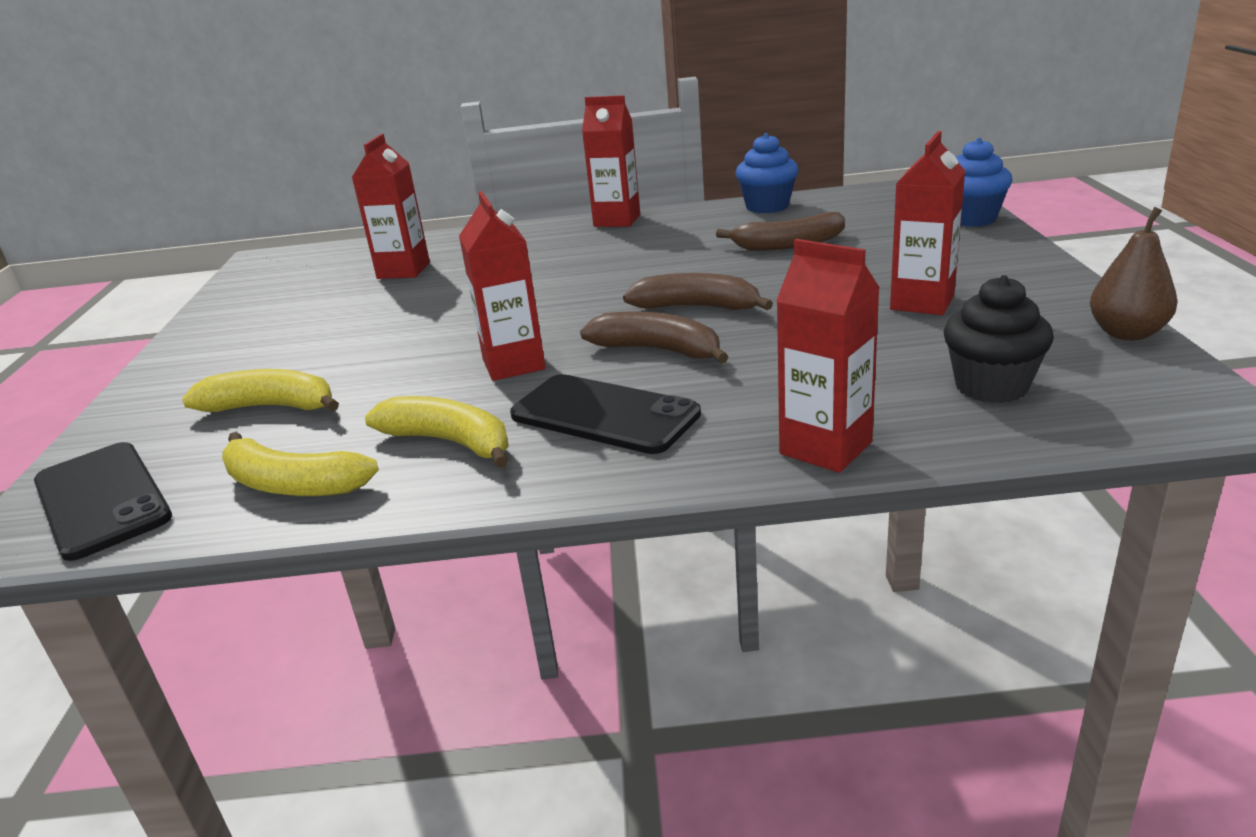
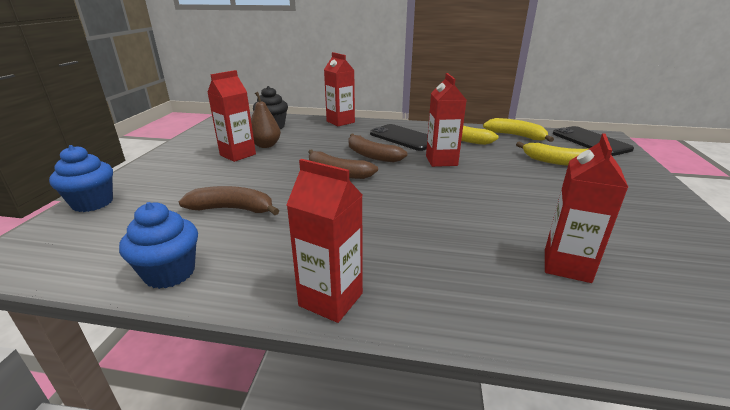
camera: 170 degrees left, 0 degrees up
(1127, 333) = (201, 132): brown pear -> brown pear (266, 145)

